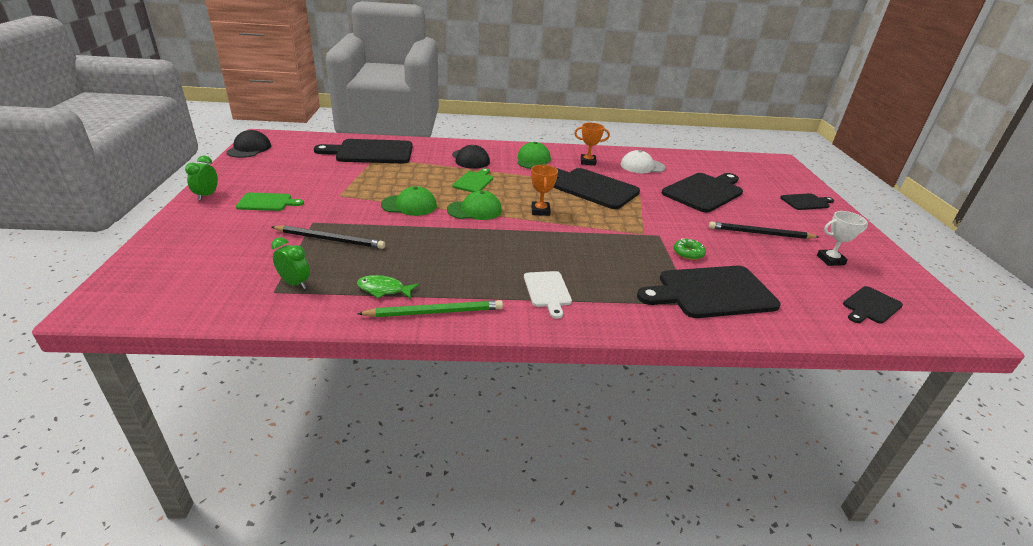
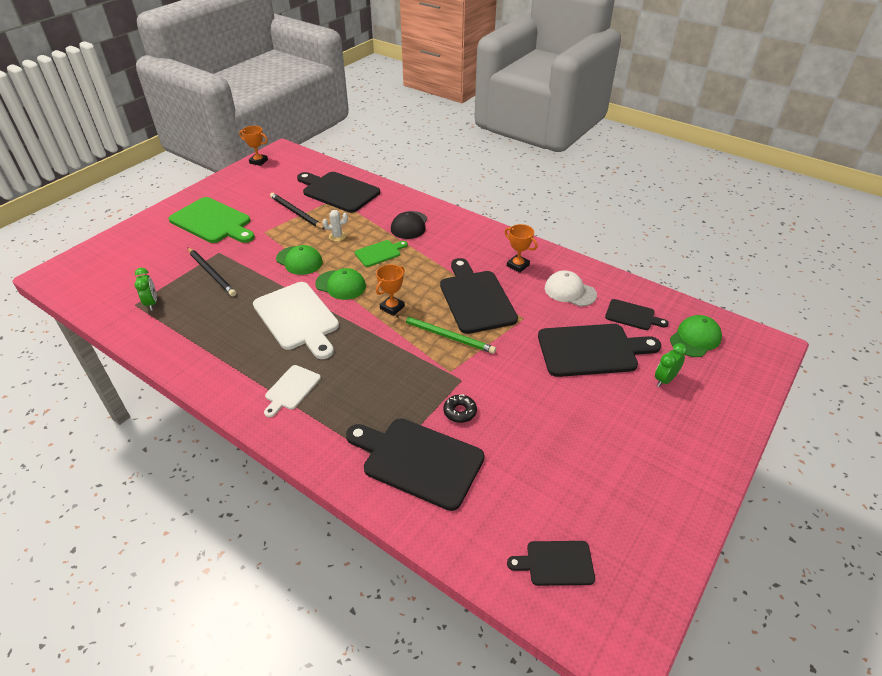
camera: 40 degrees right, 10 degrees up
(207, 195) = (186, 202): green clock -> green clock (664, 380)
(249, 149) = (258, 161): black cap -> orange trophy
(267, 202) = (213, 222): green cutting board -> green cutting board, size x1.89
(384, 289) = (192, 333): green fish -> none
(419, 180) = (337, 236): none -> white cactus
(435, 312) = (199, 368): green pencil -> green pencil (446, 336)
(473, 243) = (297, 318): none -> white cutting board
(533, 160) = (465, 245): green cap -> green cap (695, 338)
(688, 253) = (460, 412): green donut -> black donut
(760, 233) = (572, 426): black pencil -> black pencil (296, 213)
(806, 202) = (703, 415): black cutting board -> black cutting board (632, 315)
(830, 260) = (602, 494): white trophy -> none

